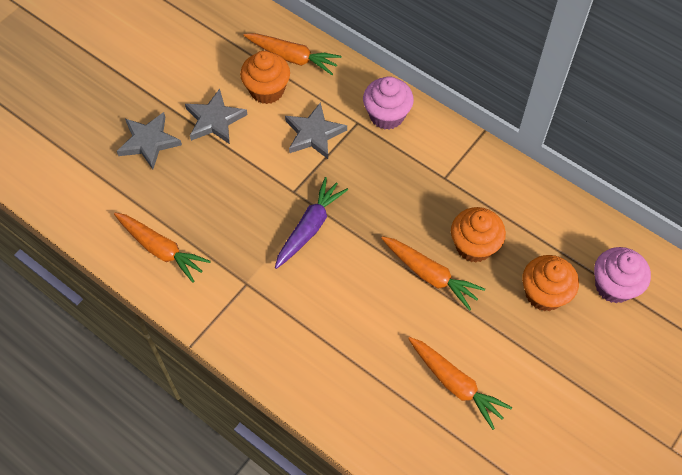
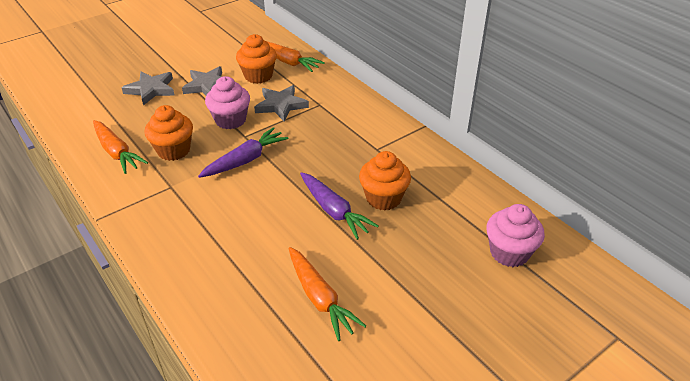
camera: 15 degrees right, 20 degrees down
(387, 115) = (346, 104): pink cupcake -> pink cupcake (230, 120)
(430, 275) = (334, 211): orange carrot -> purple carrot
(544, 294) = (437, 245): orange cupcake -> orange cupcake (173, 150)

